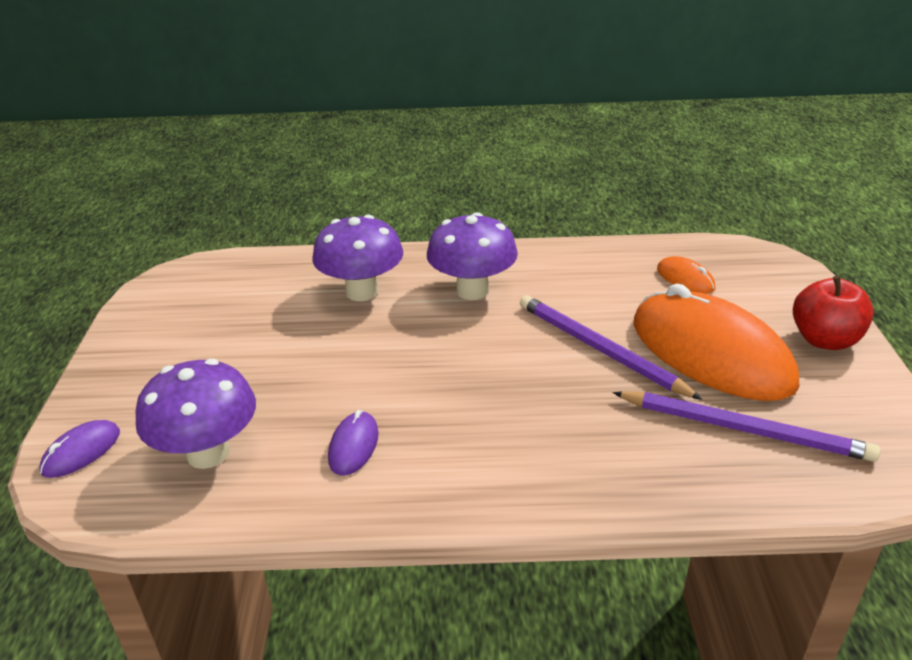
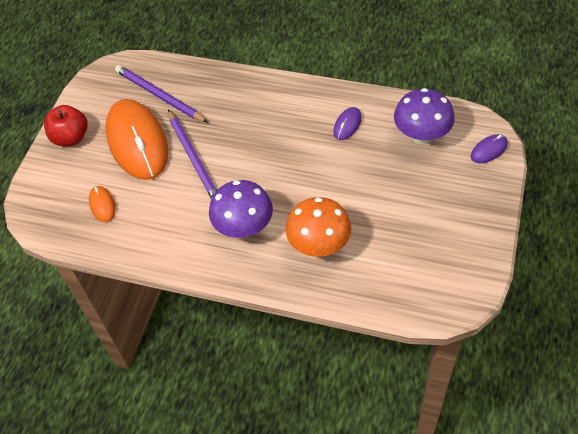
camera: 160 degrees left, 20 degrees up
(362, 292) = (319, 245): purple mushroom -> orange mushroom

